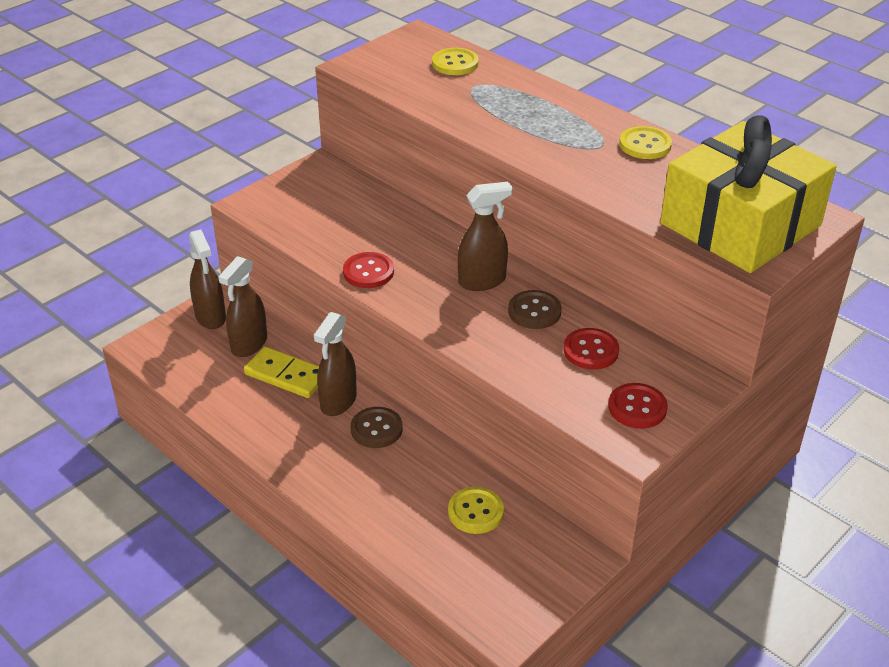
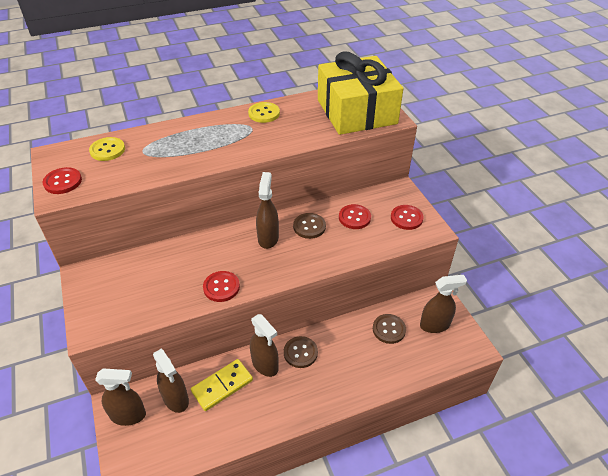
camera: 65 degrees left, 5 degrees up
(377, 60) = (63, 182): none -> red button
(475, 512) = (389, 329): yellow button -> brown button
(520, 566) = (435, 325): none -> brown spray bottle

